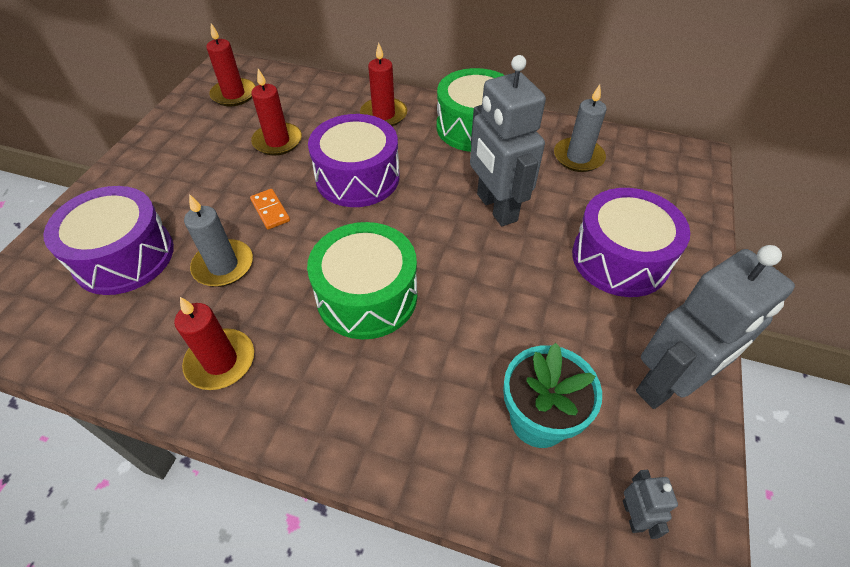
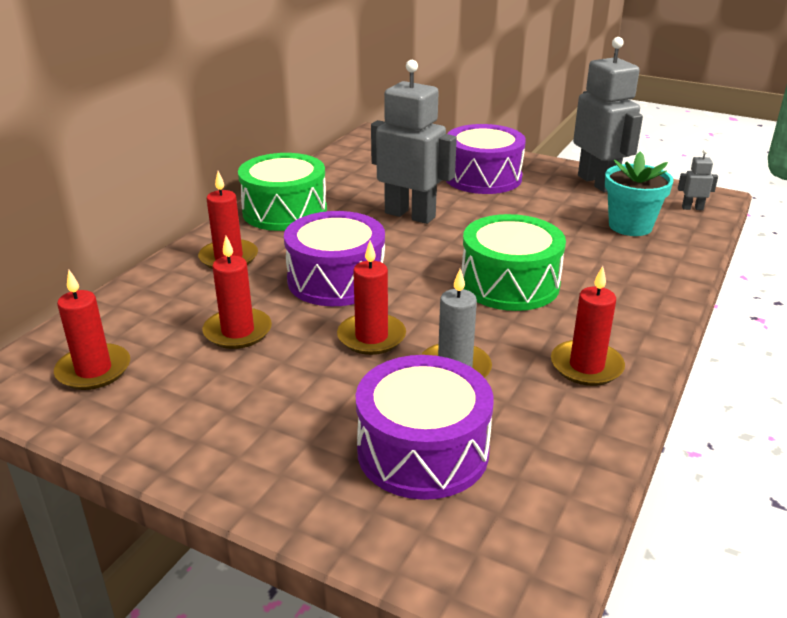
camera: 80 degrees left, 20 degrees down
(270, 210) = (371, 337): orange domino -> red candle
(496, 208) = (410, 215): grey robot -> grey robot turned 135 degrees counterclockwise
(578, 157) = (356, 173): grey candle -> none

